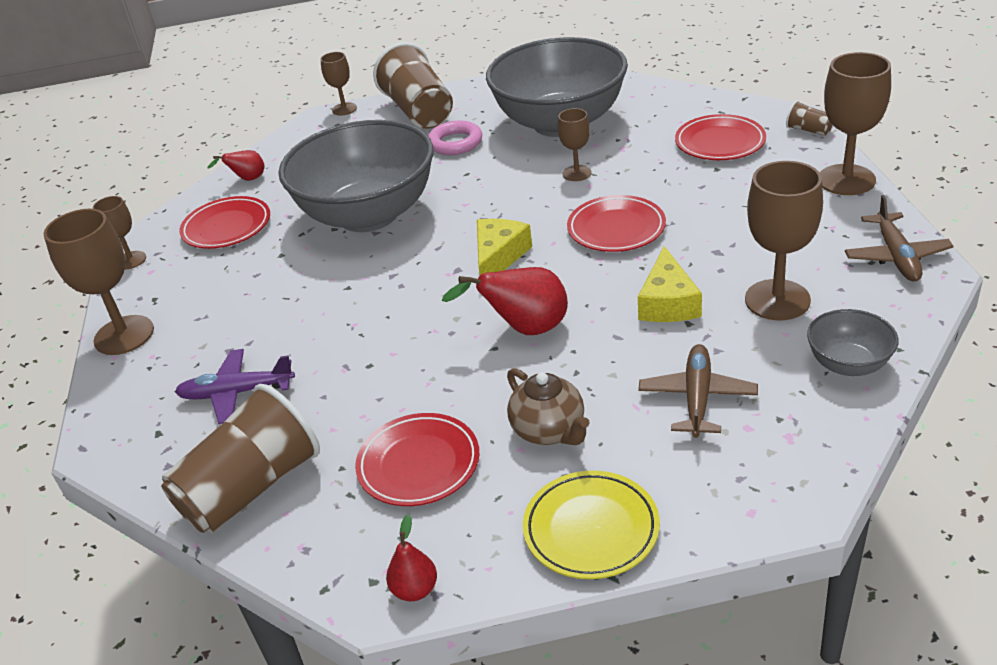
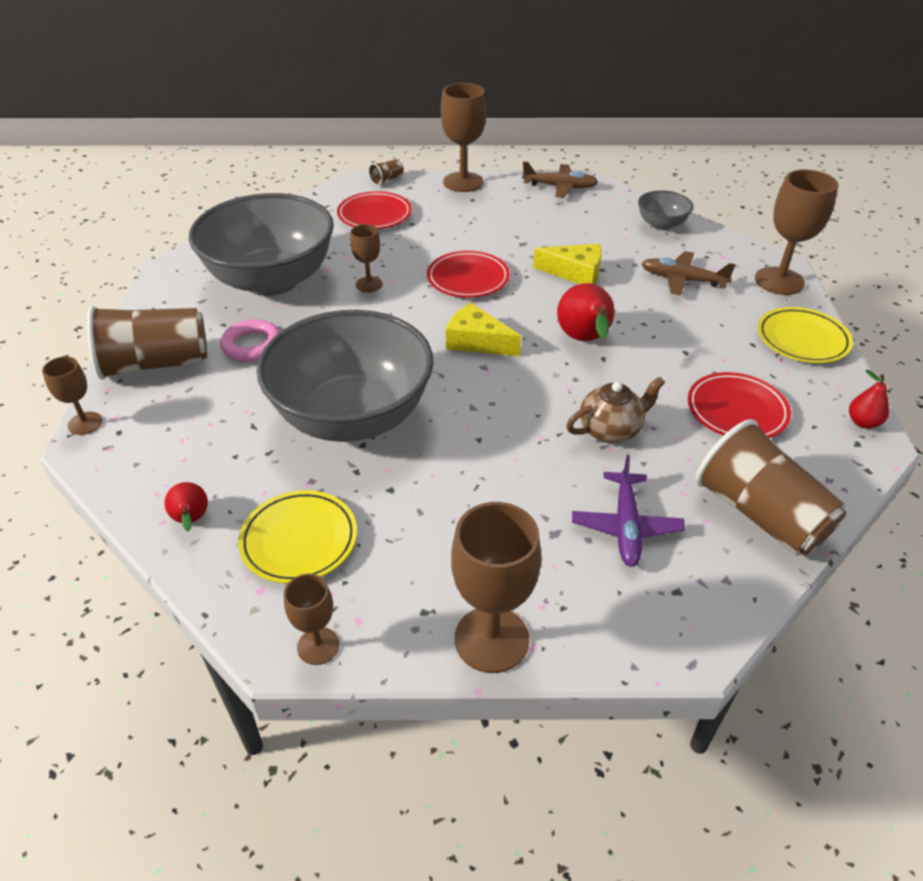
camera: 85 degrees left, 5 degrees up
(227, 227) = (299, 540): red plate -> yellow plate
(549, 430) = (706, 344): brown teapot -> brown teapot (610, 430)
(777, 300) = (589, 233): brown goblet -> brown goblet (779, 281)

